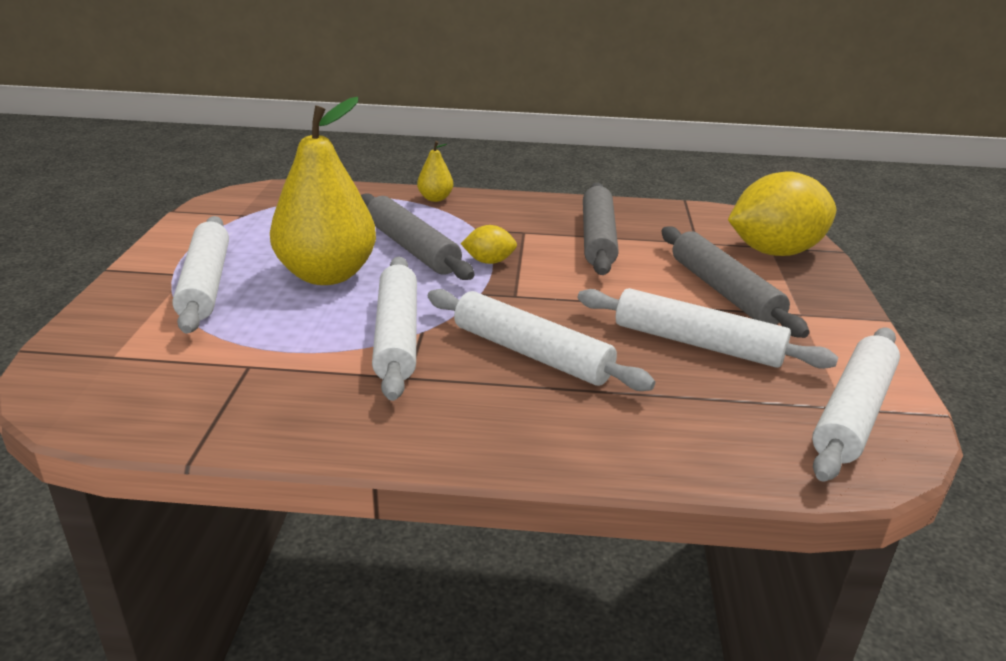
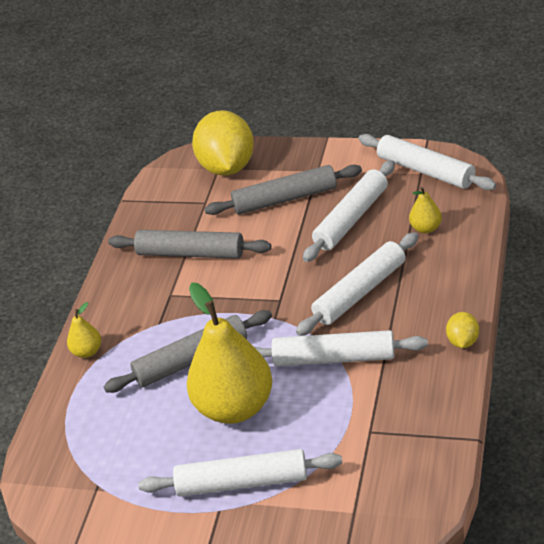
camera: 75 degrees left, 10 degrees up
(489, 261) = (223, 314): yellow lemon -> yellow lemon (463, 341)
(694, 412) = (426, 228): none -> yellow pear

